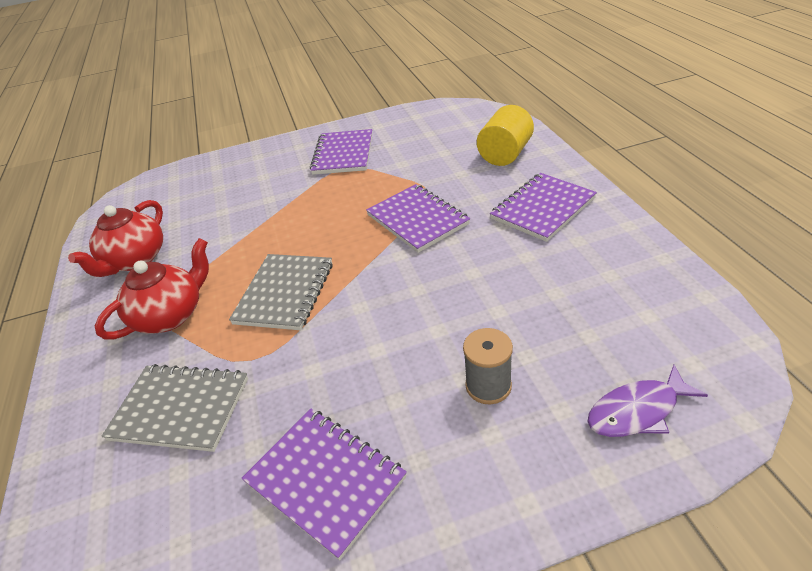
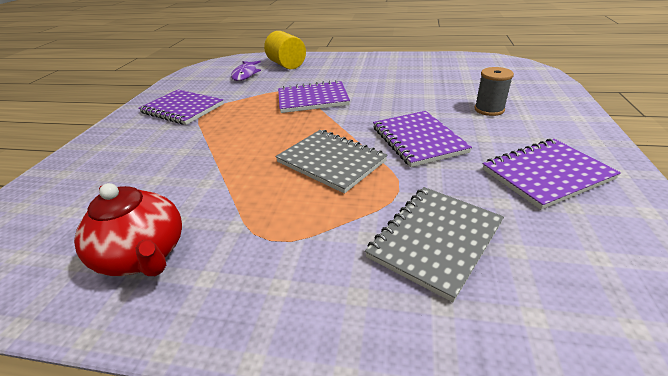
camera: 65 degrees left, 5 degrees down
(170, 315) = (287, 234): red teapot -> none
(543, 209) = (354, 68): purple notebook -> purple notebook (418, 140)
(637, 411) = (525, 83): purple fish -> purple fish (245, 74)

